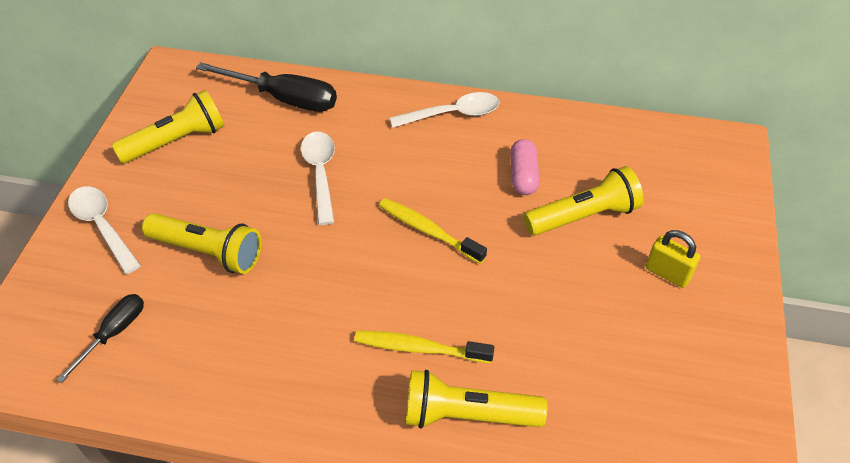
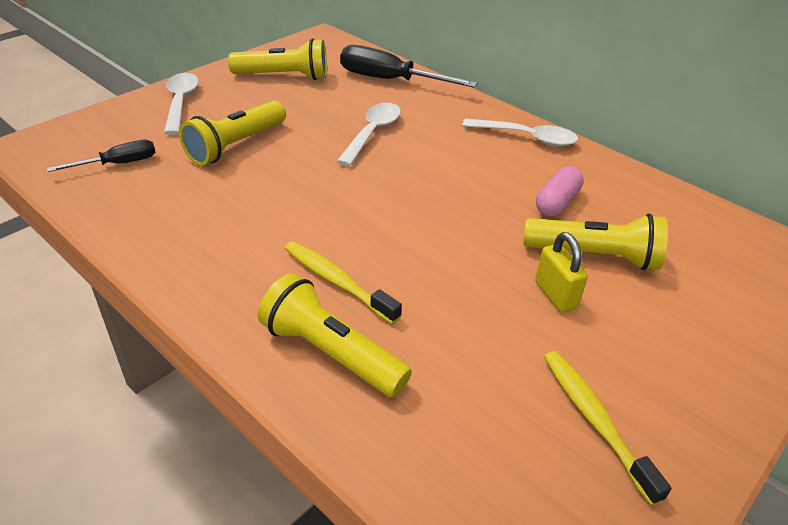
camera: 30 degrees right, 10 degrees down
(208, 252) = (236, 145): yellow flashlight -> yellow flashlight turned 75 degrees clockwise
(284, 98) = (390, 80): black screwdriver -> black screwdriver turned 150 degrees clockwise
(428, 230) = (427, 204): yellow toothbrush -> yellow toothbrush (594, 420)
(667, 273) = (653, 341): yellow padlock -> yellow padlock (555, 295)

